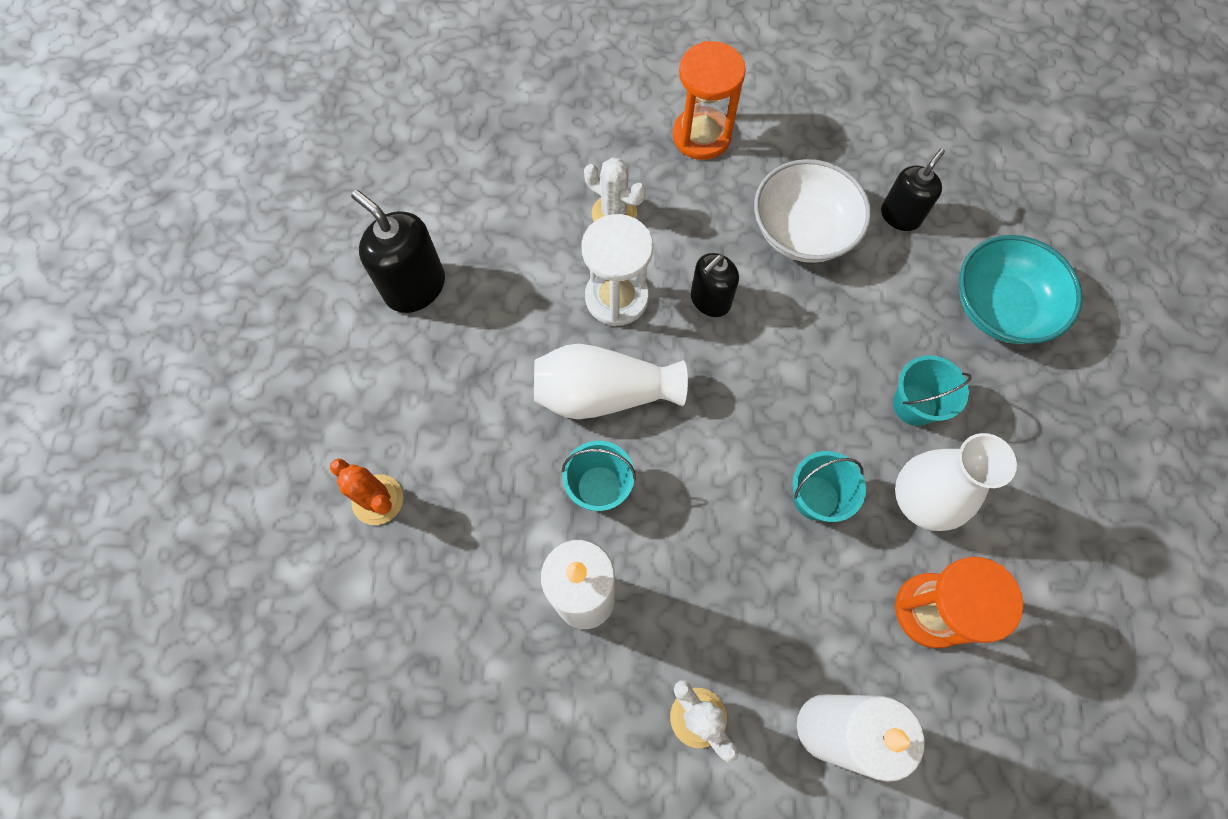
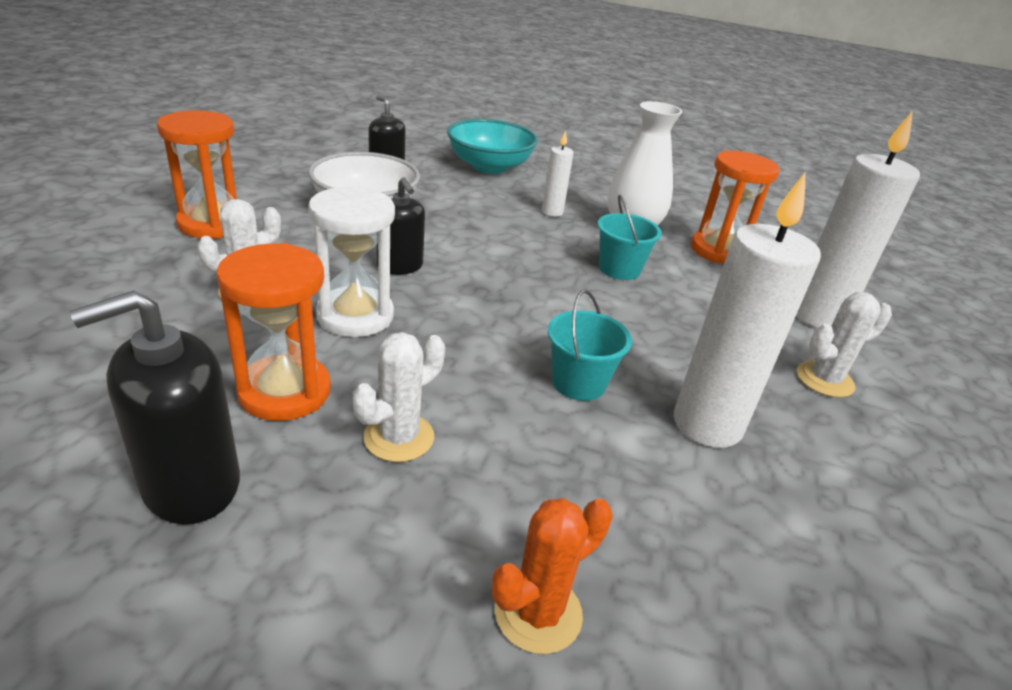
camera: 80 degrees left, 35 degrees down
(490, 379) = (399, 437): none -> white cactus
(509, 293) = (284, 391): none -> orange hourglass
(603, 393) = (467, 353): white vase -> none
(914, 405) = (552, 212): turquoise bucket -> white candle

